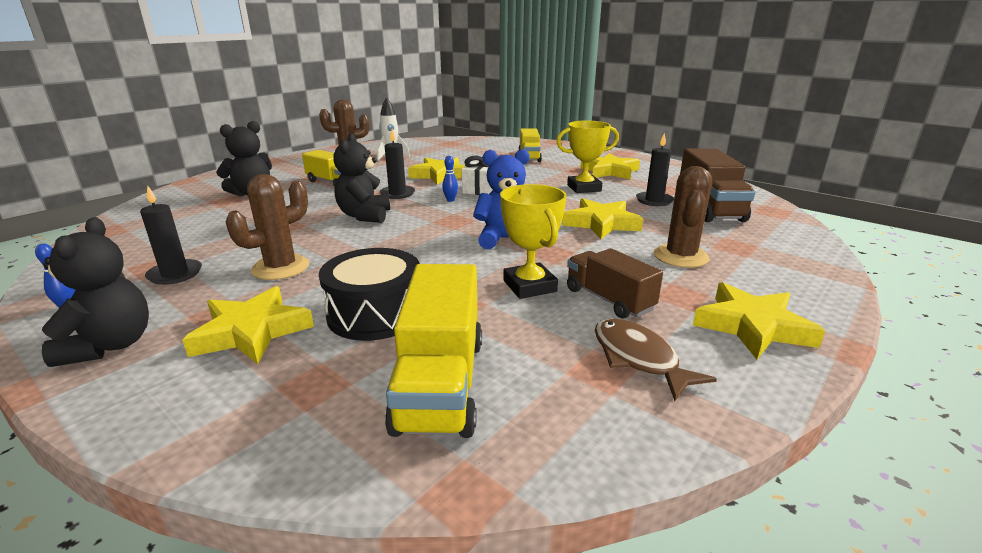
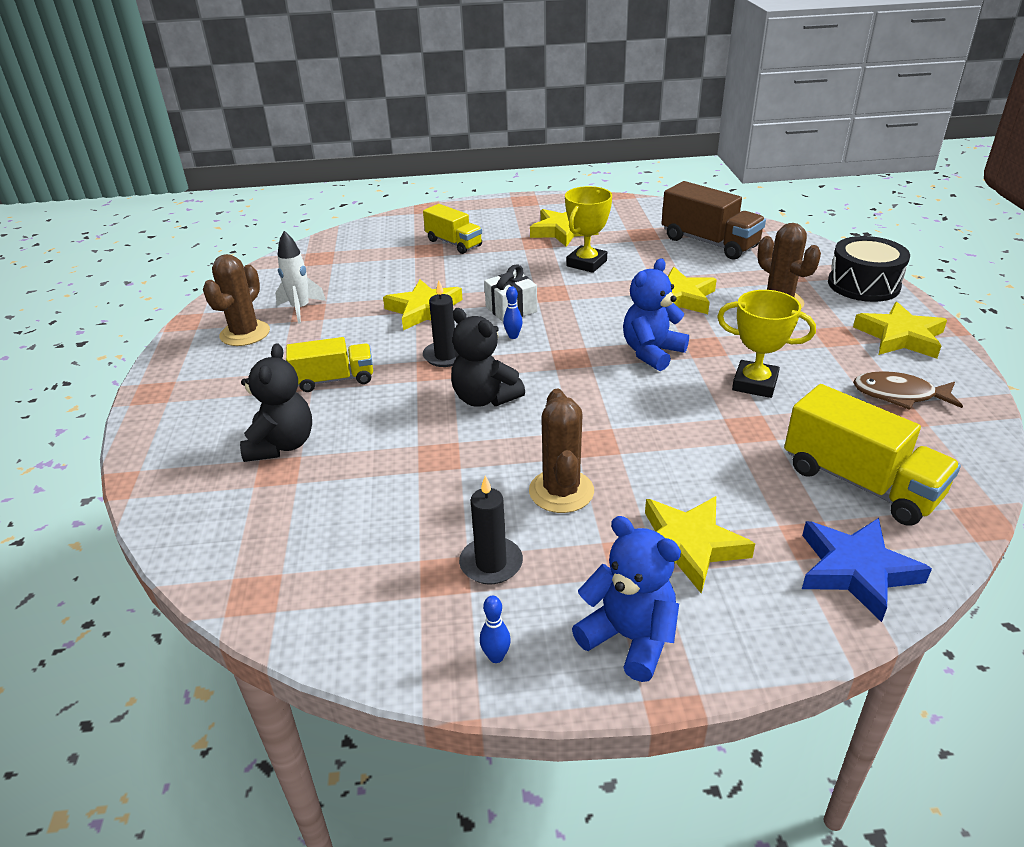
camera: 45 degrees left, 10 degrees up
(110, 346) = (629, 638): black teddy bear -> blue teddy bear
(281, 426) = (856, 571): none -> blue star
(375, 313) = (723, 472): black drum -> black drum (863, 285)
(609, 299) = (812, 364): brown truck -> none
(654, 201) = (662, 253): black candle -> none

